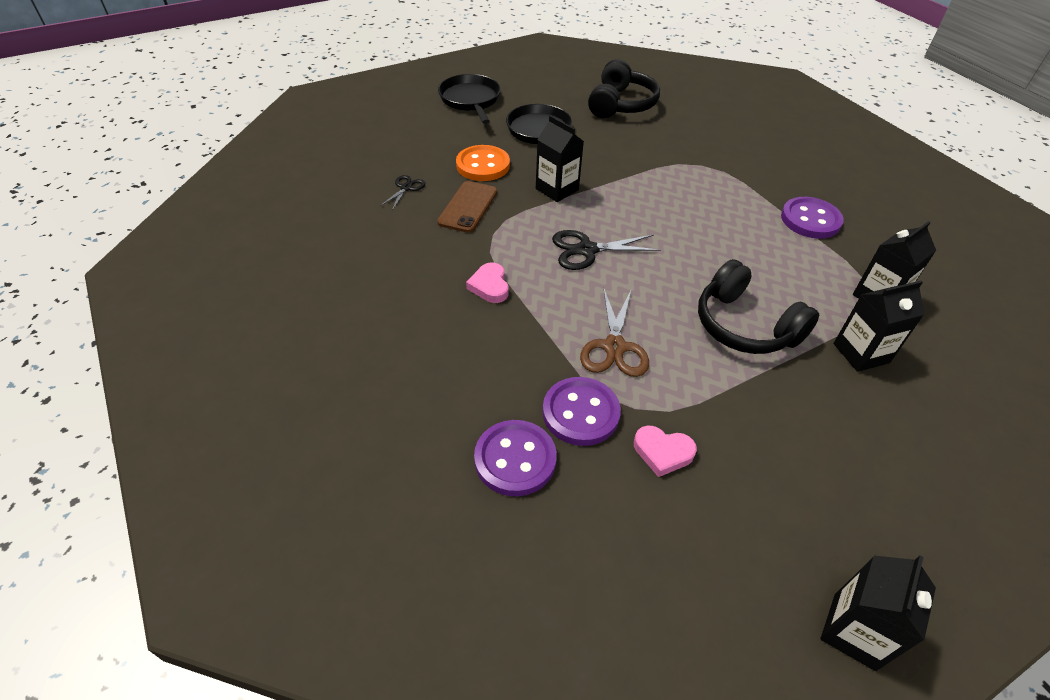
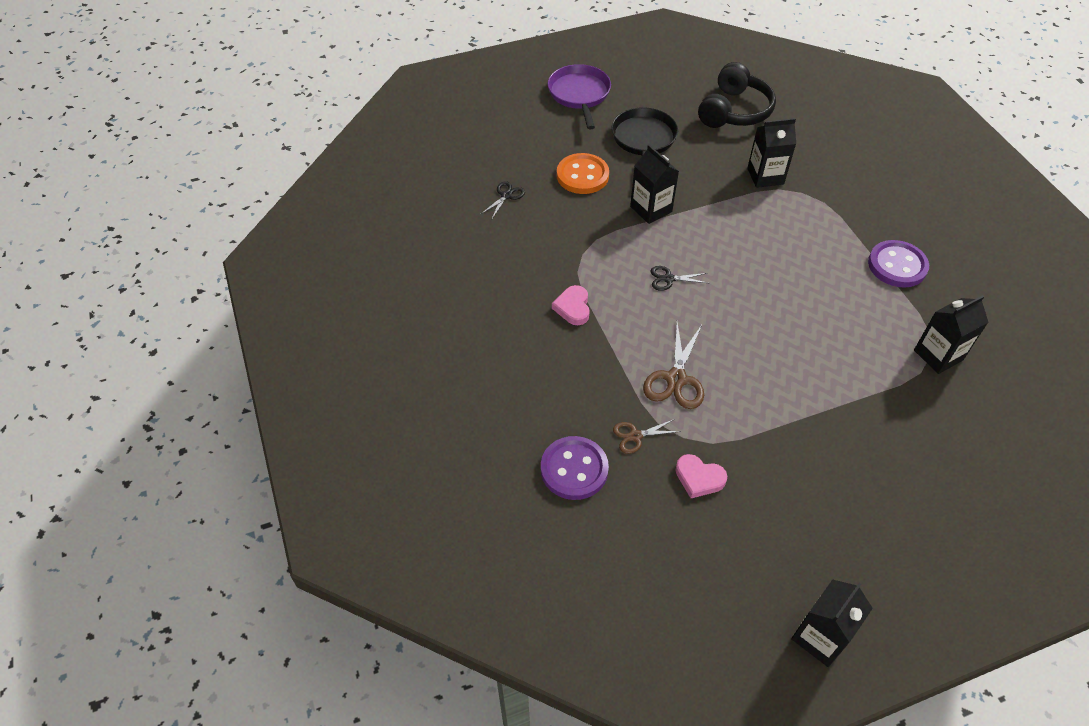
camera: 10 degrees right, 5 degrees up
(468, 207) = (562, 222): brown phone -> none
(470, 100) = (579, 94): black pan -> purple pan
(580, 413) = (635, 436): purple button -> brown scissors
(587, 250) = (668, 279): black scissors -> black scissors, size x0.58
(745, 326) = (800, 371): black headphones -> none
(861, 353) = (902, 409): black carton -> black carton (765, 176)

